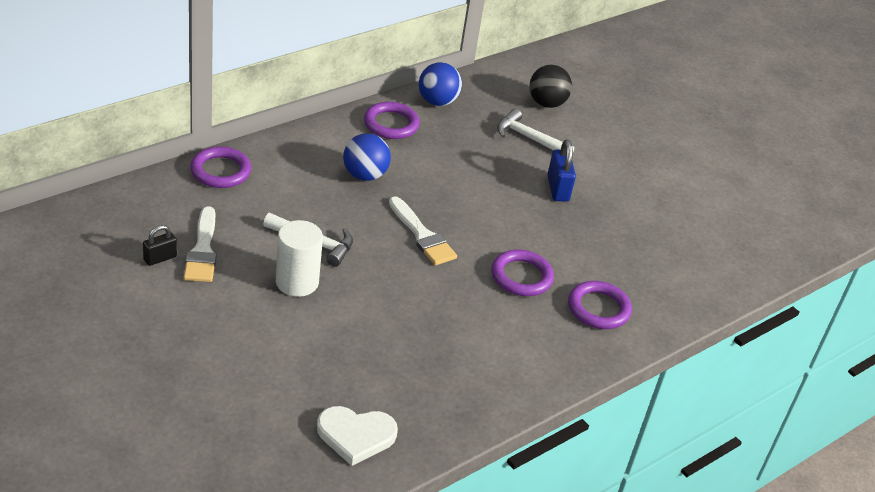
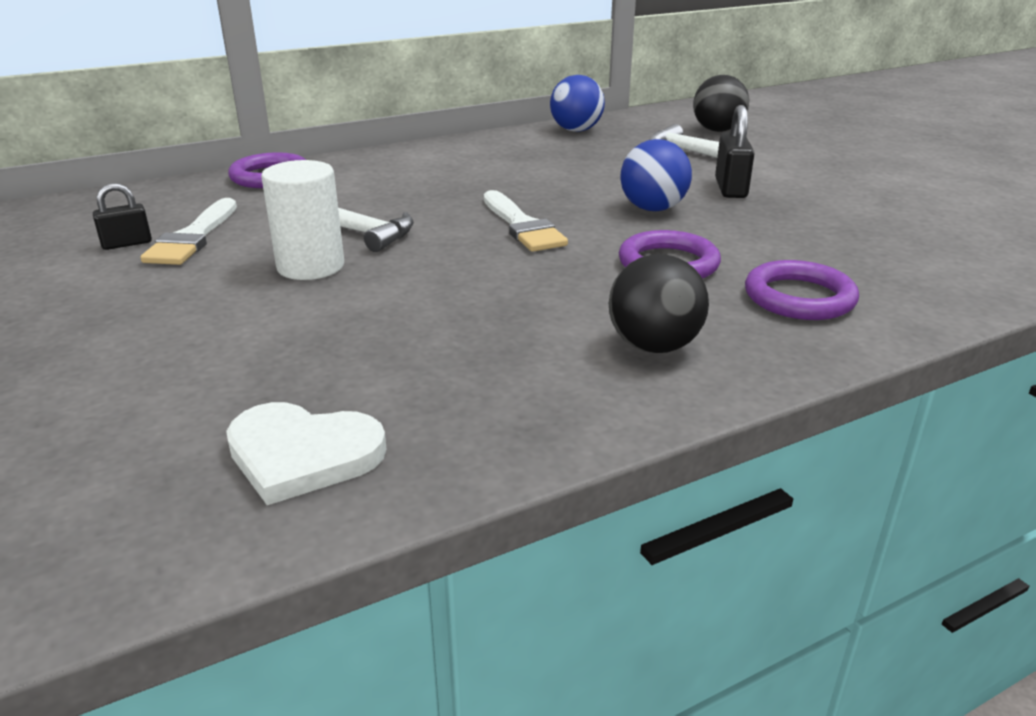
camera: 15 degrees right, 10 degrees down
(364, 175) = (460, 179): blue ball -> blue ball (653, 209)
(391, 124) = (511, 144): purple ring -> none
(519, 352) = (654, 346): none -> black ball
(558, 189) = (730, 188): blue padlock -> black padlock

